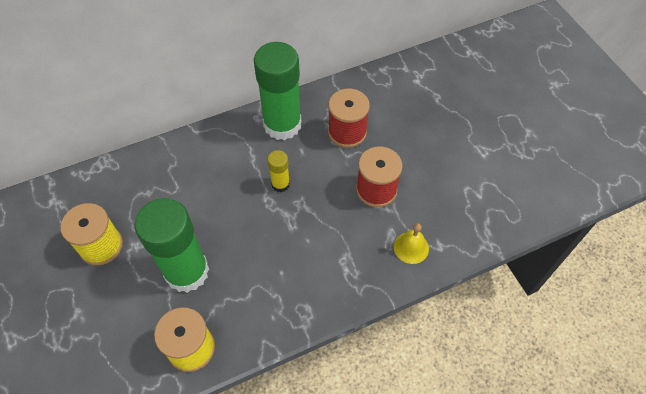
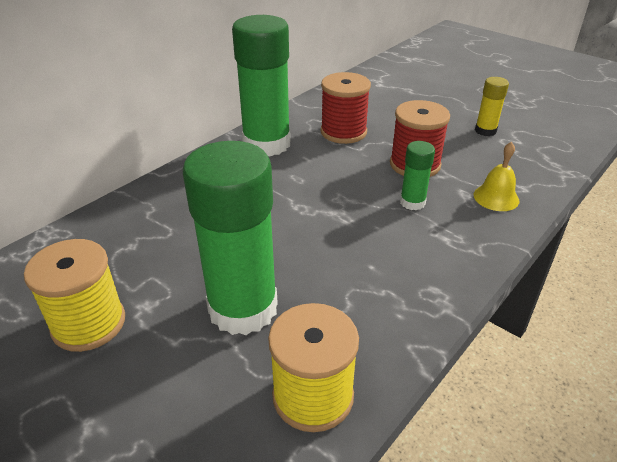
camera: 25 degrees left, 20 degrees down
(280, 184) = (303, 189): yellow glue stick -> yellow glue stick (485, 131)
(347, 227) = (412, 202): none -> green glue stick

